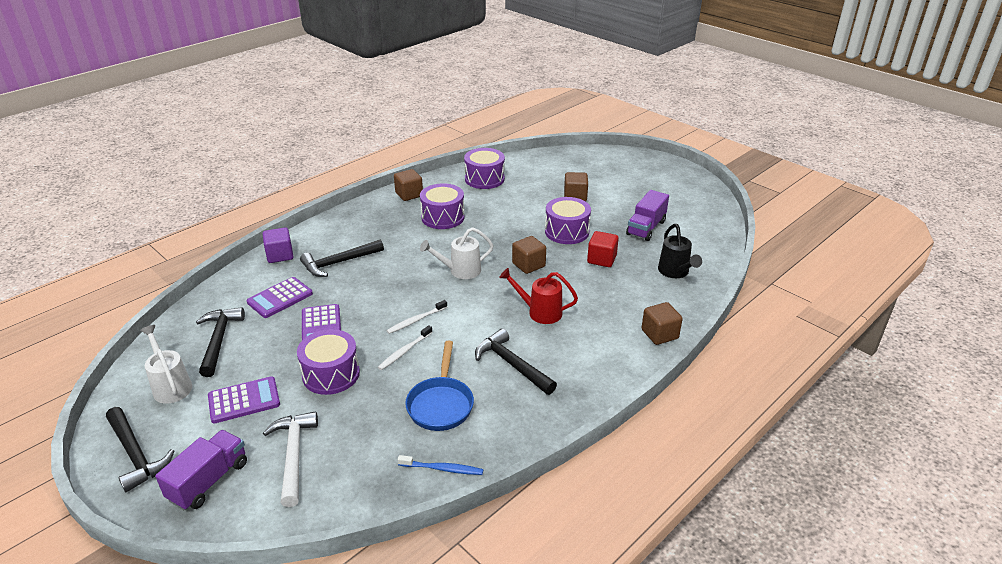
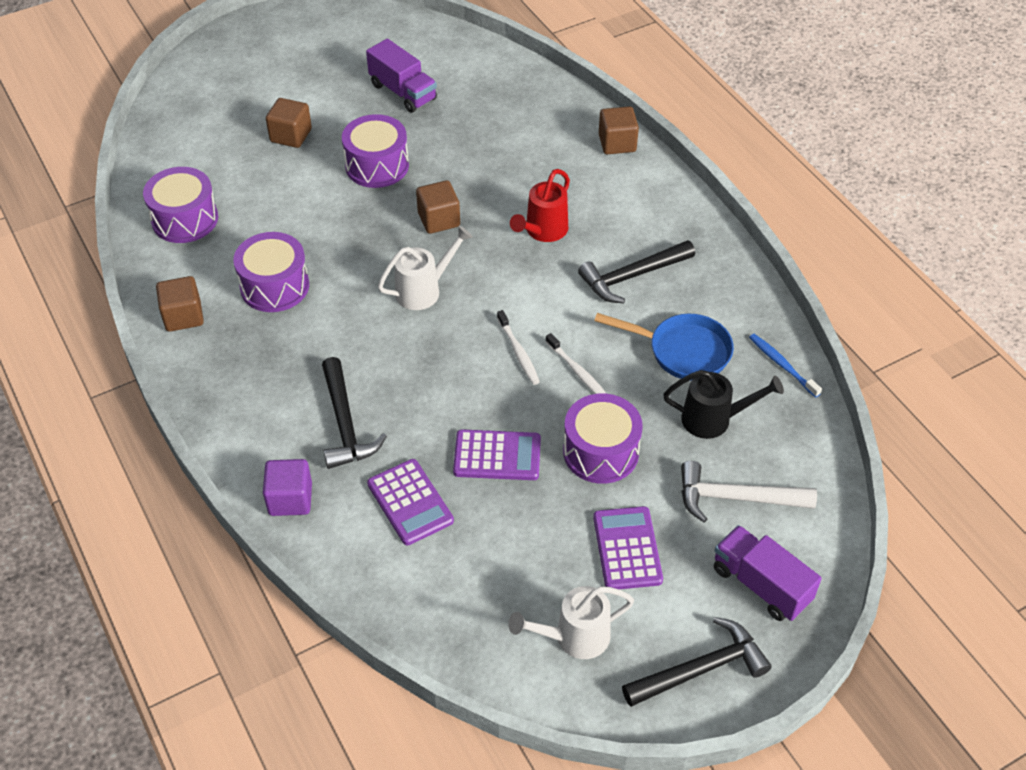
camera: 75 degrees left, 15 degrees up
(219, 340) = (488, 580): black hammer -> none
(442, 469) = (782, 365): blue toothbrush -> blue toothbrush turned 60 degrees counterclockwise
(460, 271) = (424, 290): white watering can -> white watering can turned 120 degrees counterclockwise
(601, 259) = (455, 150): red cube -> none
(675, 272) = (508, 96): black watering can -> black watering can (714, 419)

